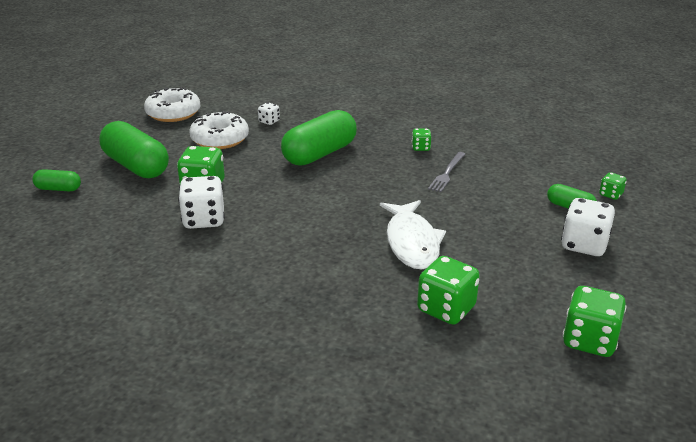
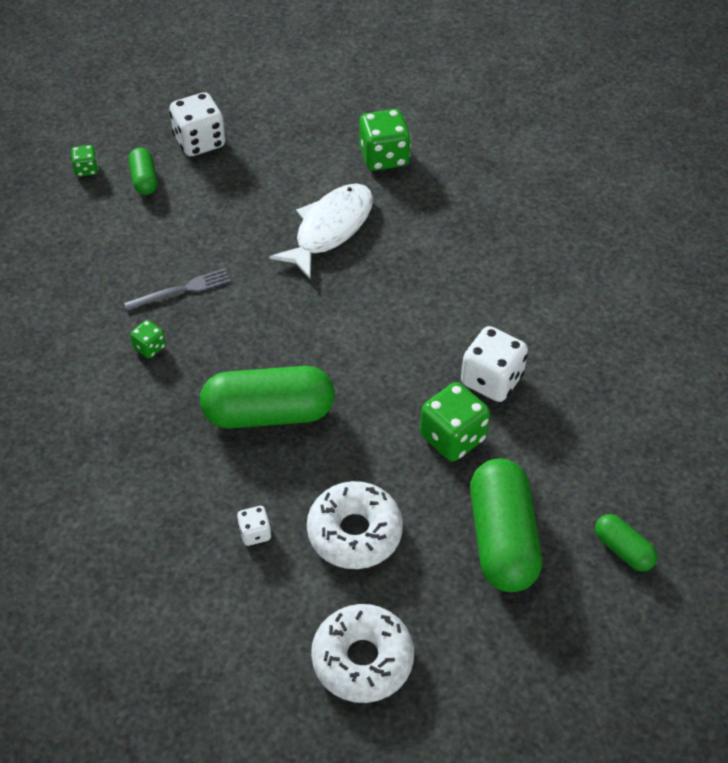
camera: 140 degrees left, 20 degrees up
(589, 341) = (321, 82): green dice -> none

